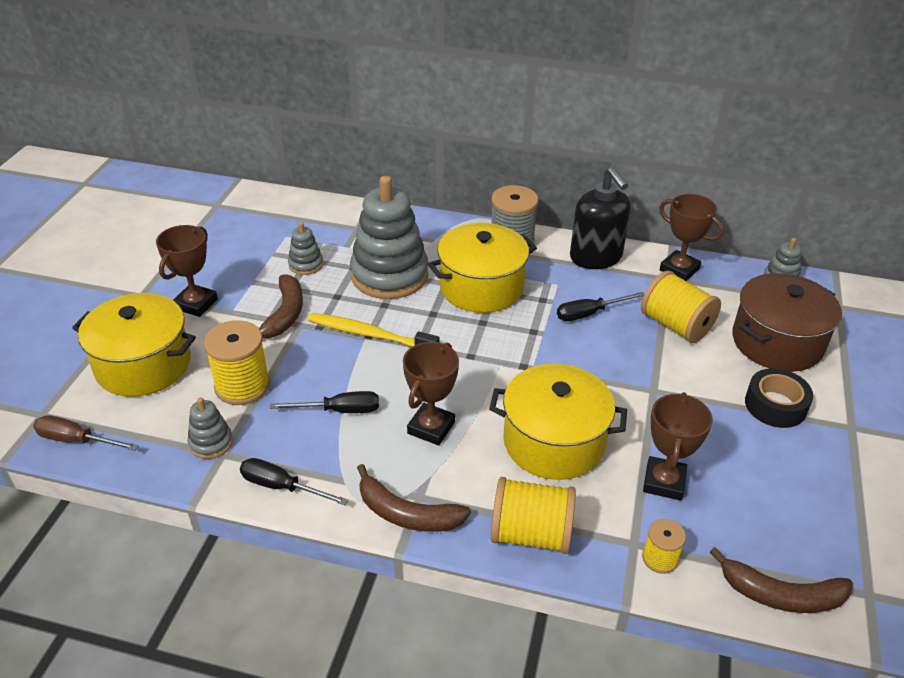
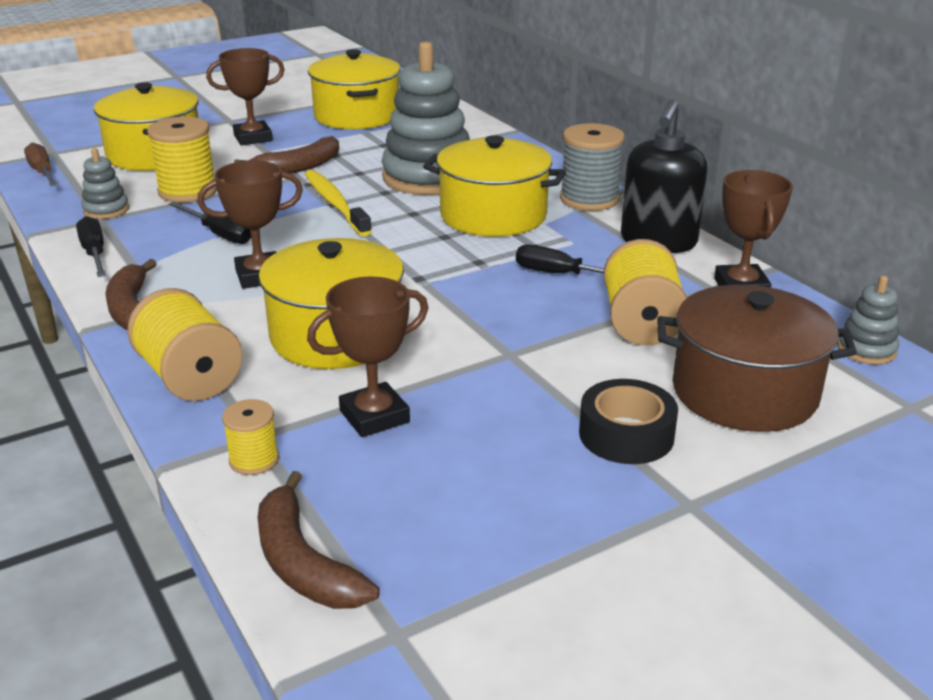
camera: 45 degrees right, 10 degrees down
(238, 239) = (357, 116): none -> yellow pot
(306, 265) = (375, 147): grey stacking toy -> none

